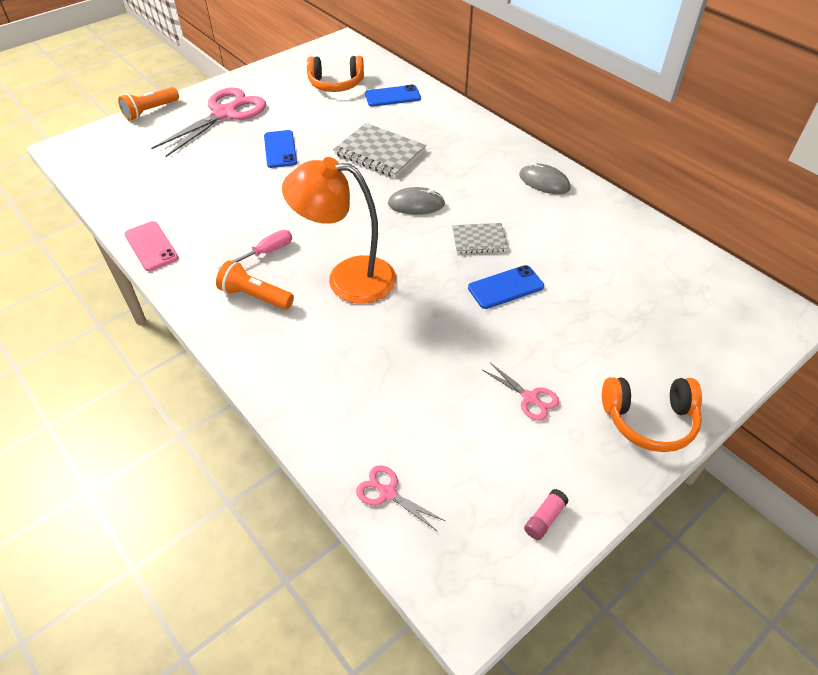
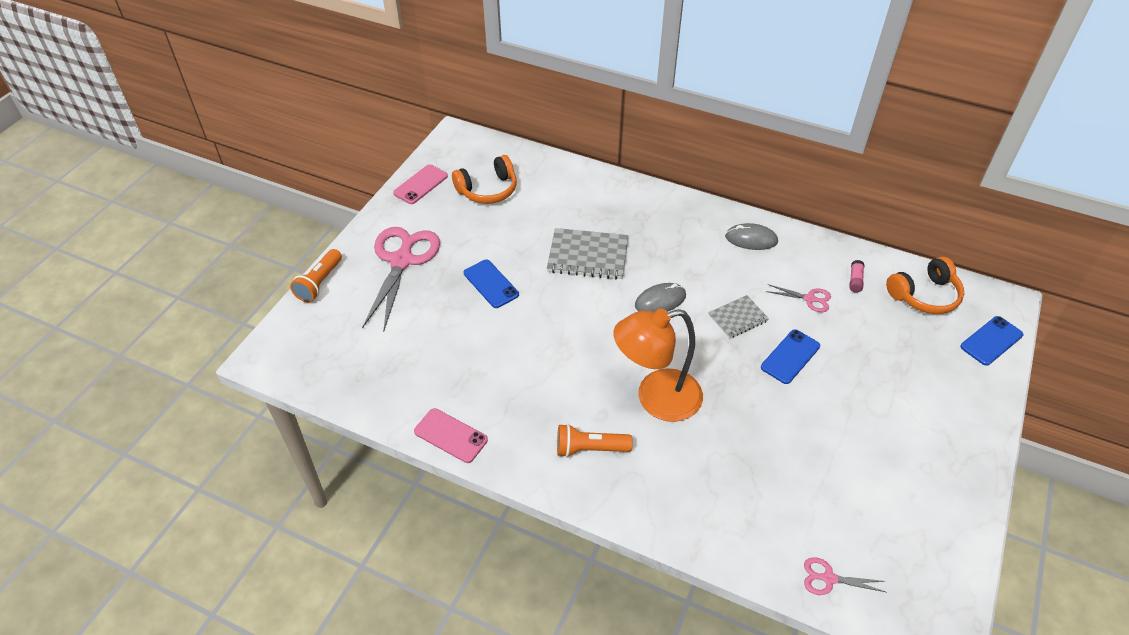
camera: 25 degrees left, 0 degrees up
(265, 253) = (564, 401): pink screwdriver -> none
(285, 67) = (420, 184): none -> pink phone
(392, 96) = (553, 188): blue phone -> blue phone (991, 341)
(529, 398) = (875, 451): pink scissors -> pink scissors (809, 299)
(544, 518) = (950, 546): pink glue stick -> pink glue stick (855, 280)
(649, 420) = (968, 433): orange headphones -> orange headphones (924, 295)

